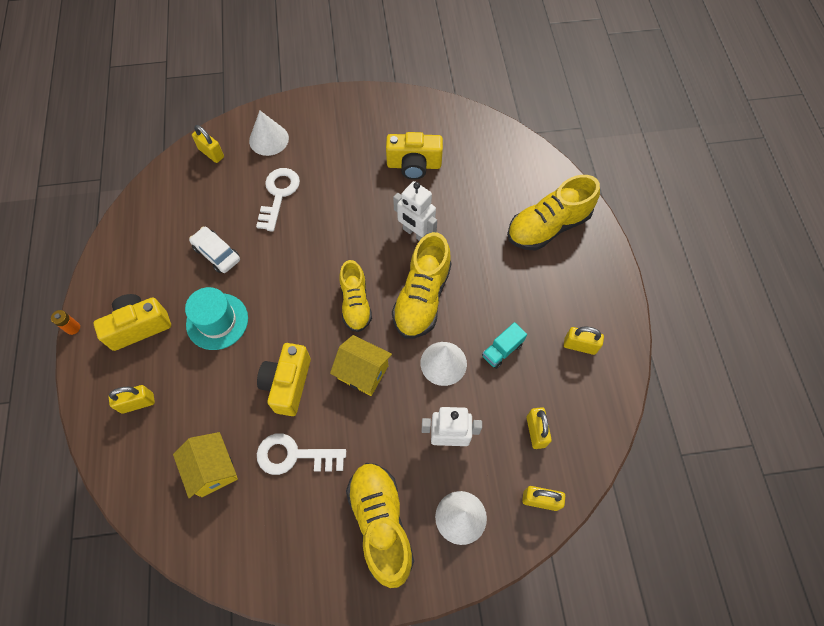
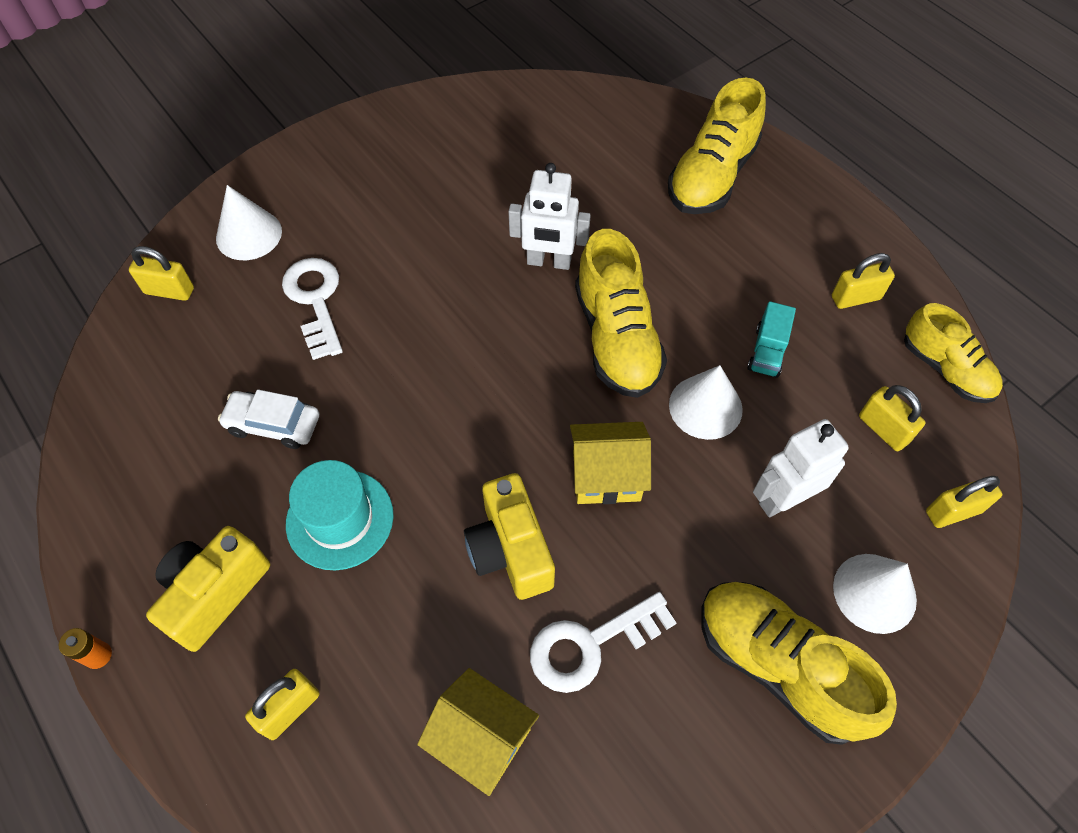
camera: 30 degrees left, 5 degrees down
(355, 303) = (530, 391): yellow shoe -> yellow shoe (945, 369)
(414, 165) = (484, 179): yellow camera -> none

